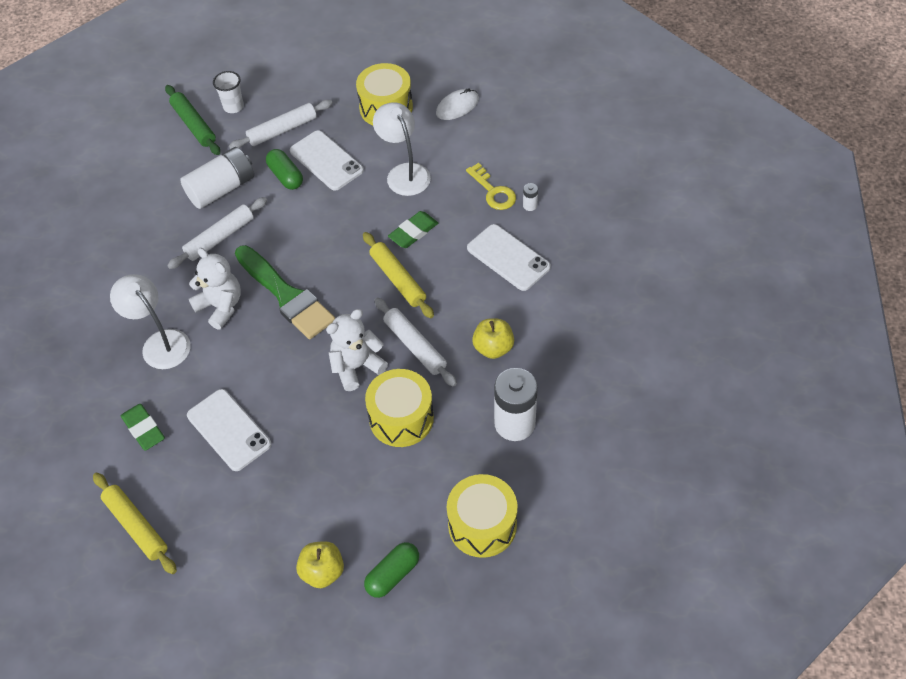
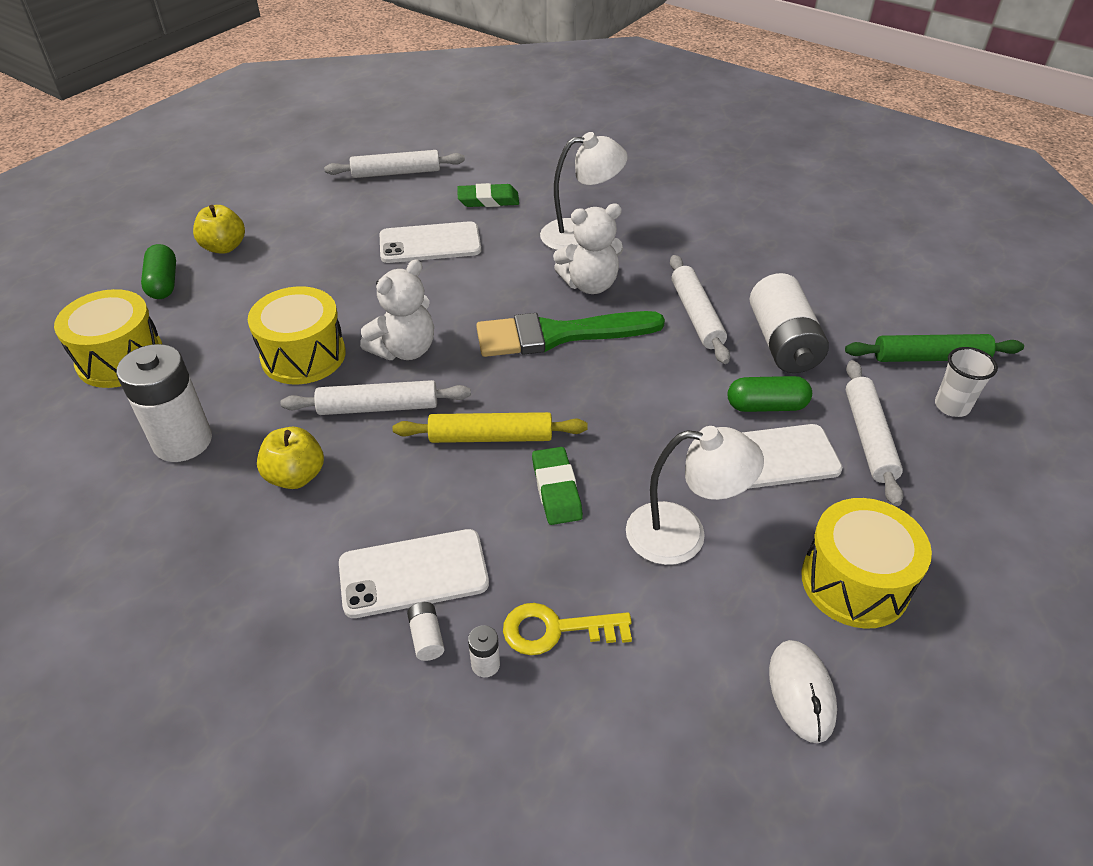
camera: 120 degrees right, 10 degrees down
(136, 526) = (396, 173): yellow rolling pin -> white rolling pin
(356, 366) = (404, 350): white teddy bear -> white teddy bear turned 45 degrees clockwise
(535, 232) = (426, 637): none -> white battery

